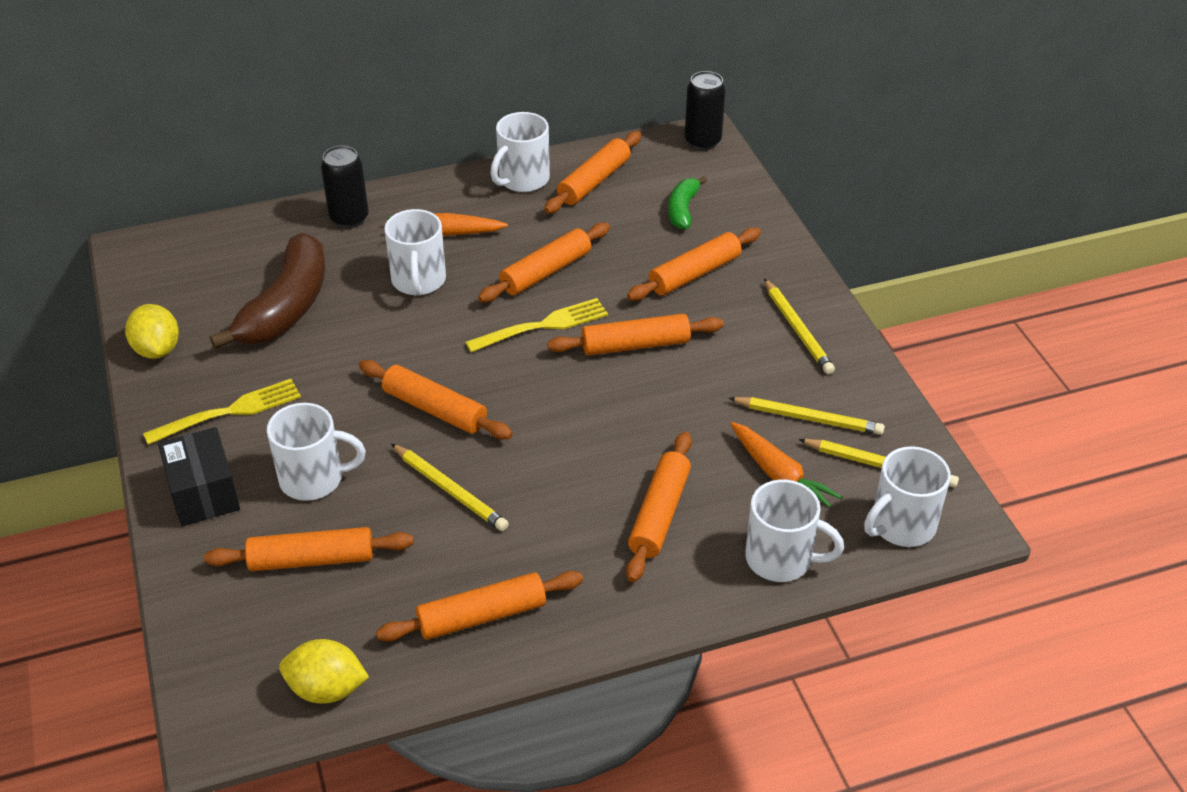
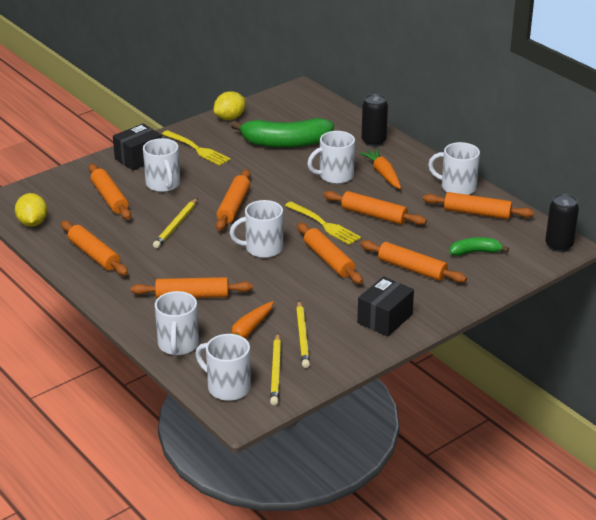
camera: 70 degrees right, 10 degrees down
(286, 307) = (285, 143): brown banana -> green banana
(571, 405) = (262, 248): none -> white mug
(797, 329) = (385, 319): yellow pencil -> black box

